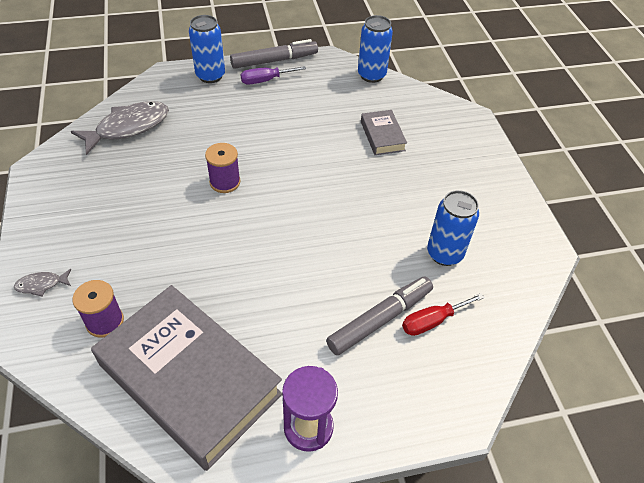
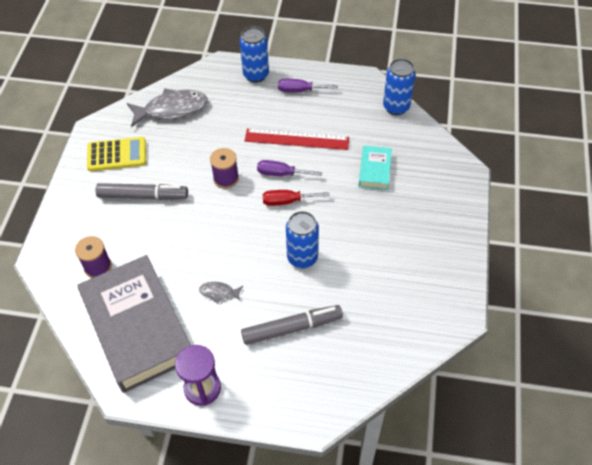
camera: 25 degrees right, 5 degrees up
(41, 285) = (66, 225): grey fish -> grey fish (219, 292)
(79, 188) = (117, 154): none -> yellow calculator
(274, 61) = (316, 72): grey marker -> grey marker (143, 196)
(285, 126) = (296, 139): none -> red ruler
(285, 162) = (281, 173): none -> purple screwdriver
(382, 136) = (375, 170): grey book -> turquoise book
(432, 321) = (331, 342): red screwdriver -> red screwdriver (287, 201)
(444, 254) = (371, 291): blue can -> blue can (302, 257)

